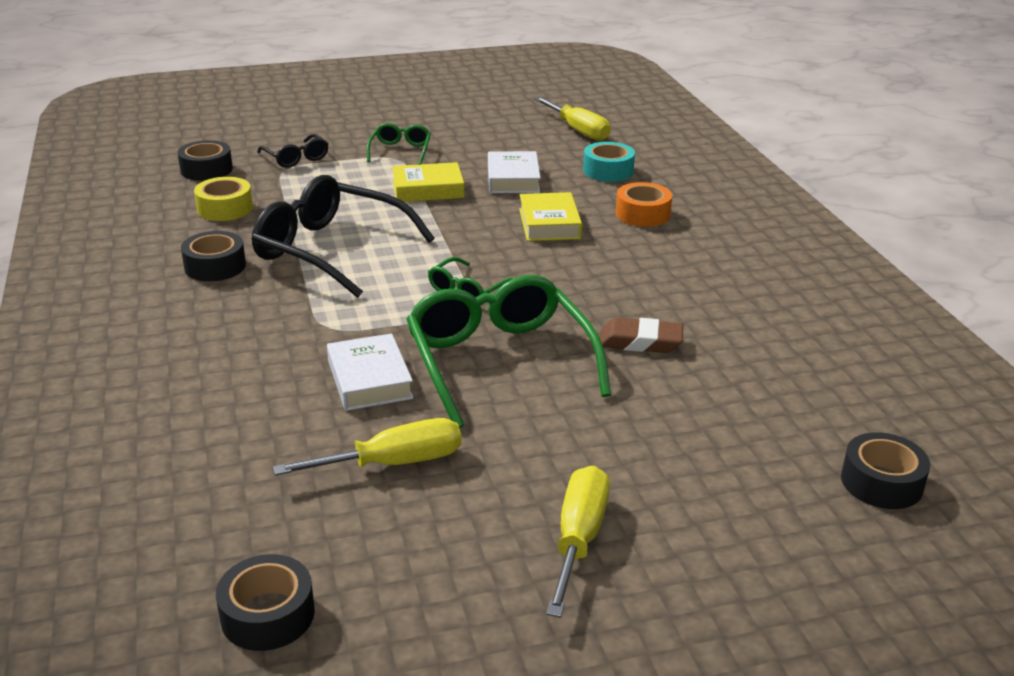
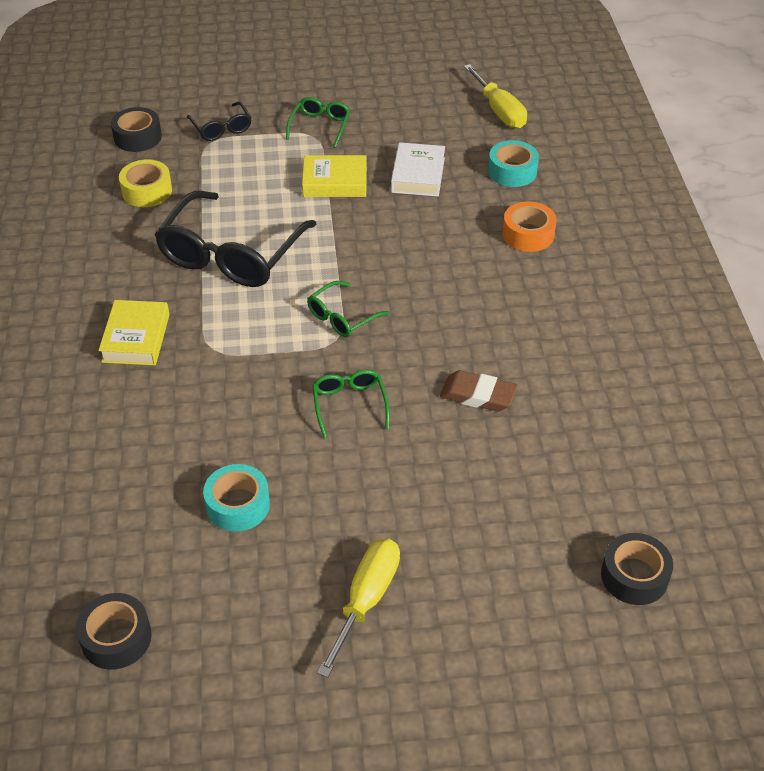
camera: 10 degrees right, 15 degrees up
(215, 266) = (128, 265): black tape -> none
(330, 250) = (231, 254): black glasses -> black glasses turned 105 degrees counterclockwise
(369, 380) = (236, 413): white book -> none
(394, 463) = (238, 505): yellow screwdriver -> turquoise tape
(499, 361) = (349, 405): green glasses -> green glasses, size x0.48
(549, 224) = (437, 239): yellow book -> yellow book (136, 338)

